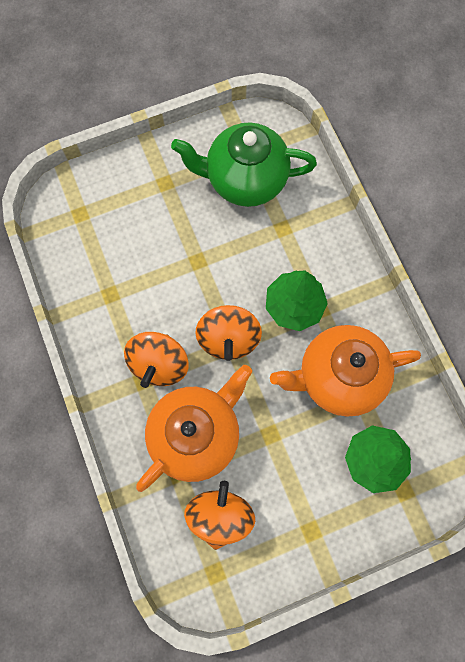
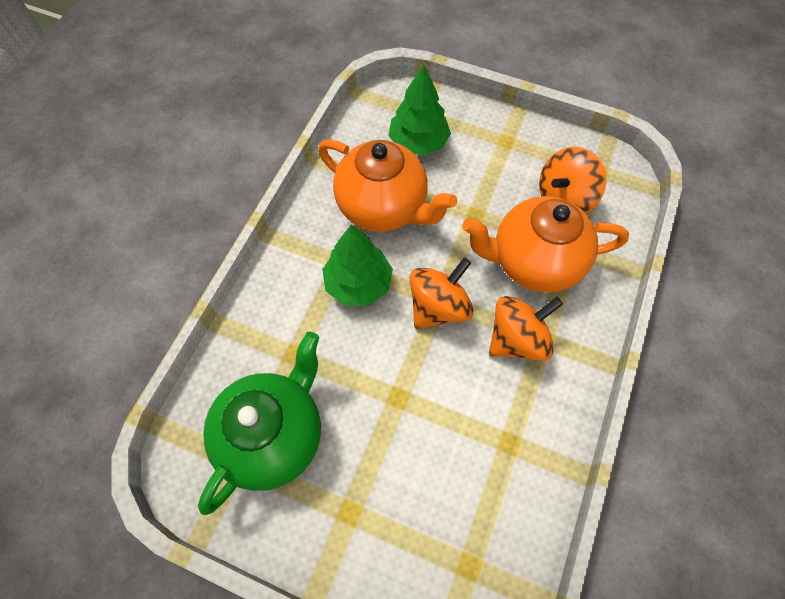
camera: 135 degrees left, 10 degrees down
(244, 180) = (273, 435): green teapot -> green teapot turned 105 degrees counterclockwise

